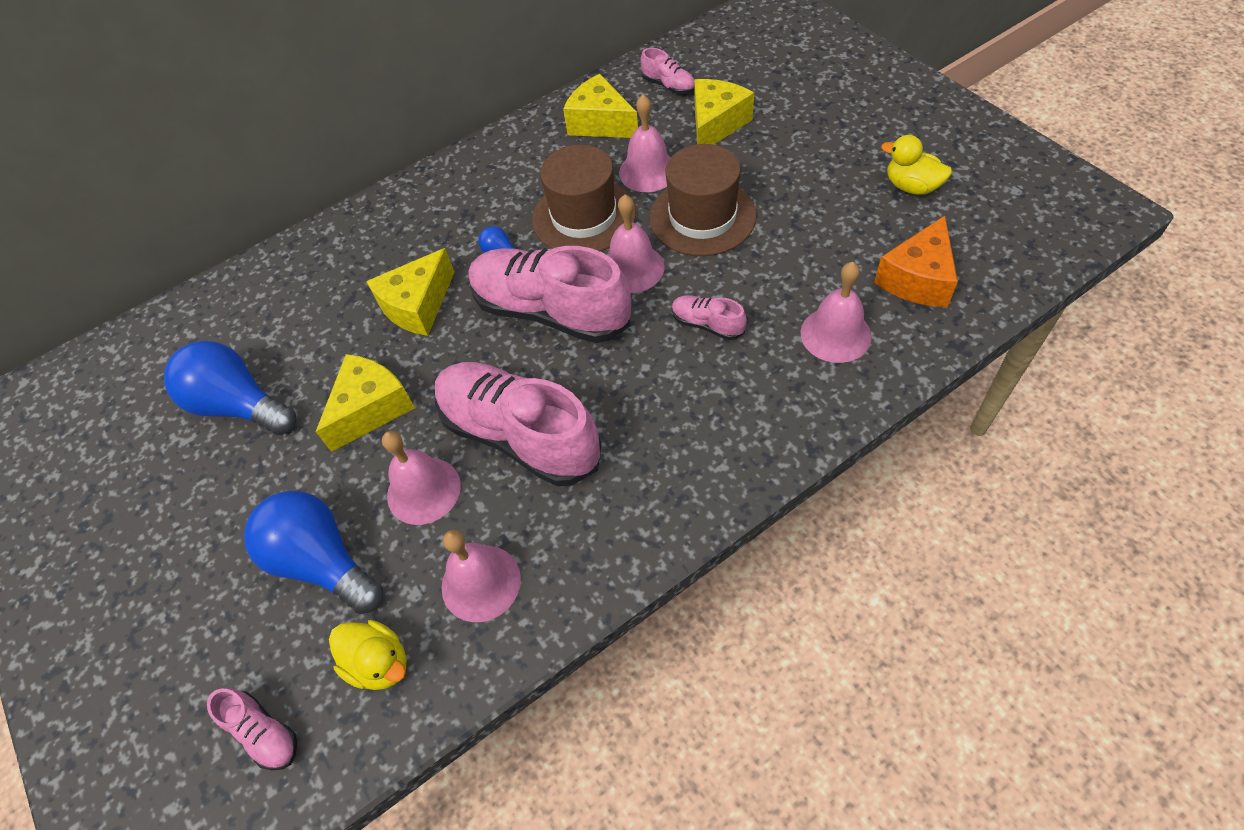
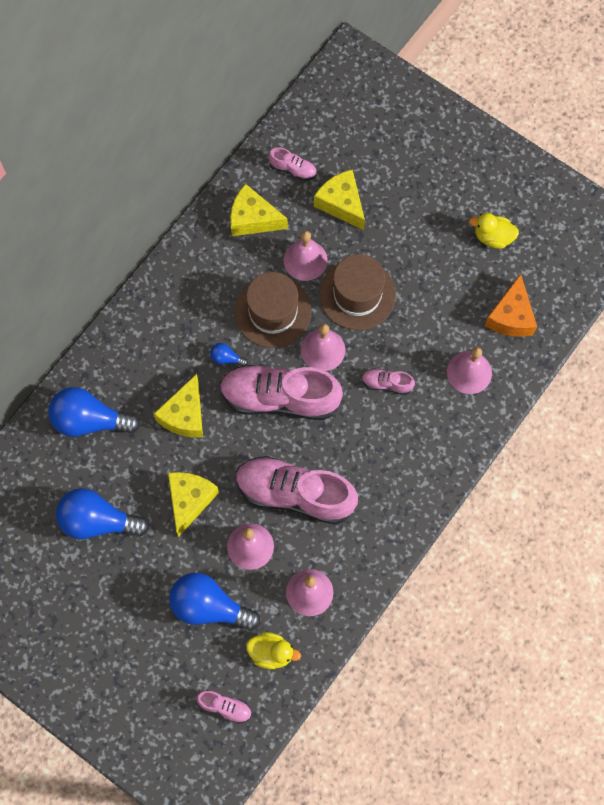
camera: 25 degrees left, 15 degrees up
(299, 287) = (90, 420): none -> blue light bulb
(716, 124) = (341, 204): yellow cheese -> yellow cheese turned 45 degrees counterclockwise

